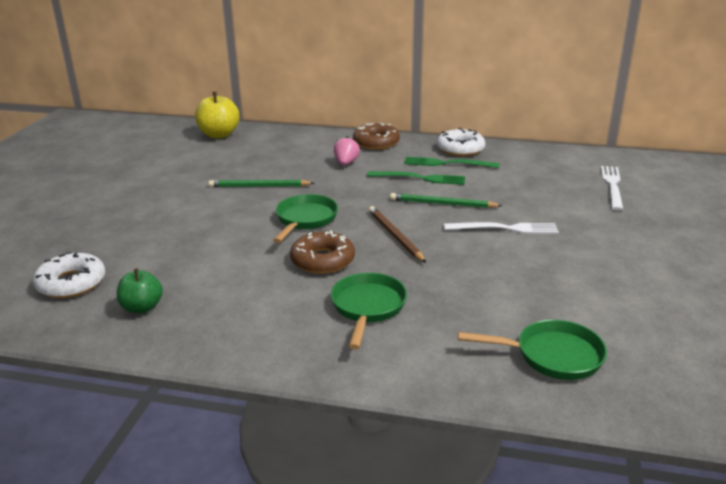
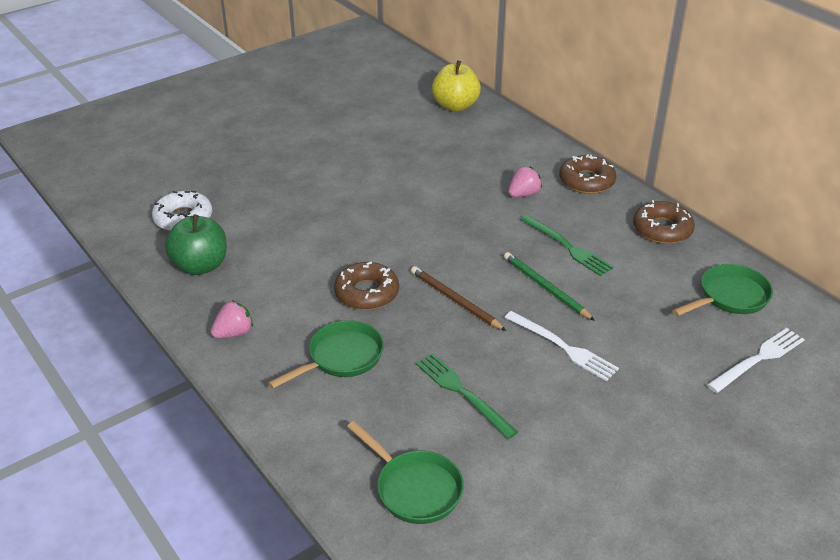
camera: 40 degrees right, 10 degrees up
(142, 307) = (200, 266): green apple -> green apple, size x1.56
(249, 337) = (234, 333): none -> pink strawberry
(259, 186) = (415, 186): green pencil -> none
(305, 220) = (405, 243): green pan -> green pan (729, 297)
(395, 236) = (455, 300): brown pencil -> brown pencil turned 60 degrees counterclockwise
(447, 163) = (621, 241): green fork -> green fork (462, 393)
(460, 149) = (662, 229): white donut -> brown donut

